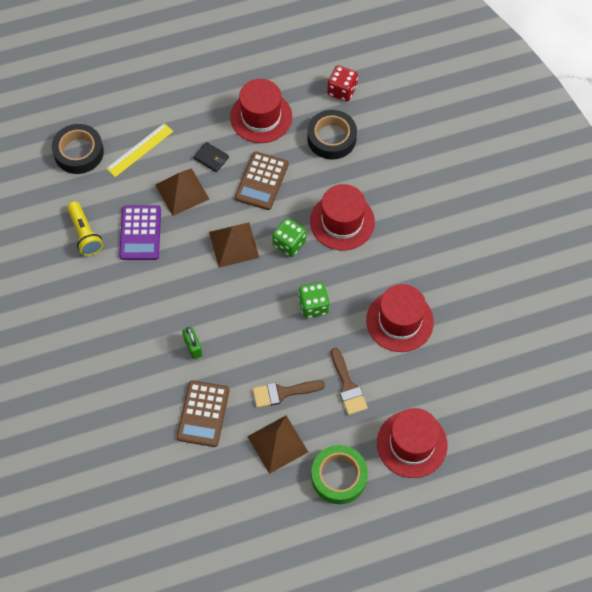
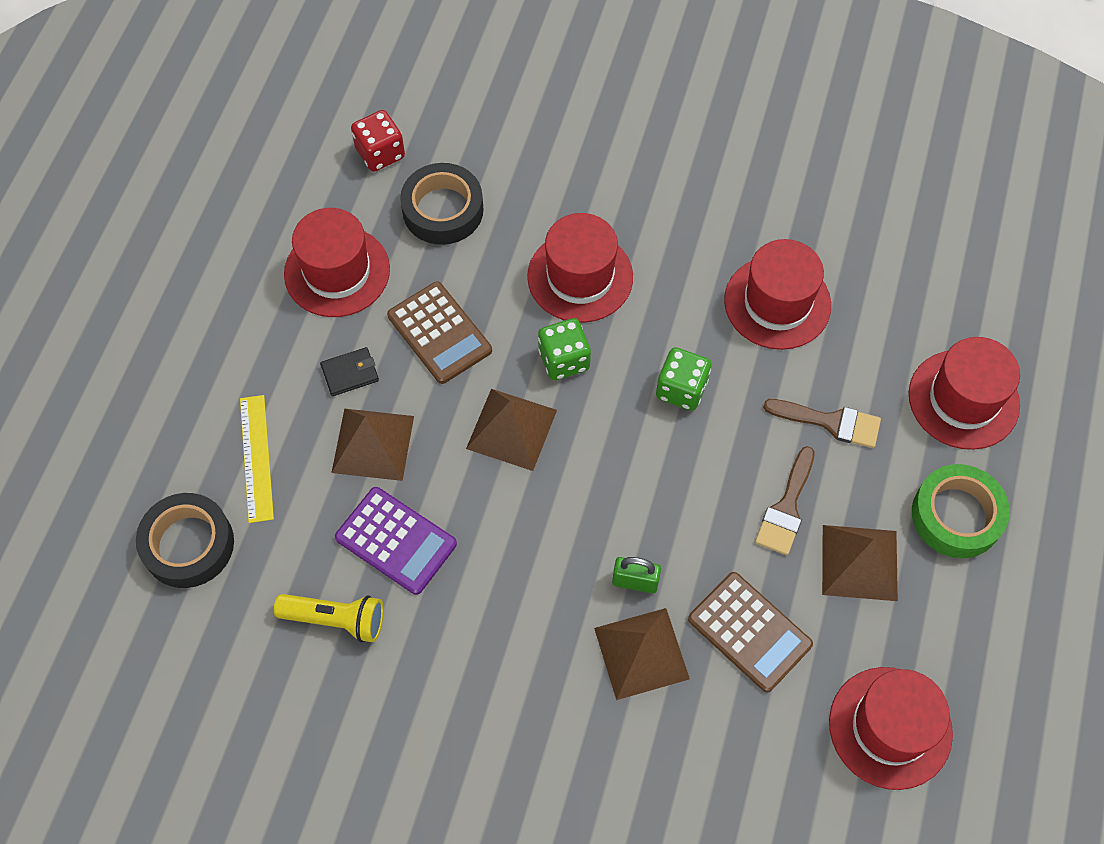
camera: 55 degrees left, 0 degrees up
(158, 372) = (641, 653): none -> brown pyramid
(198, 507) = (890, 727): none -> red hat

